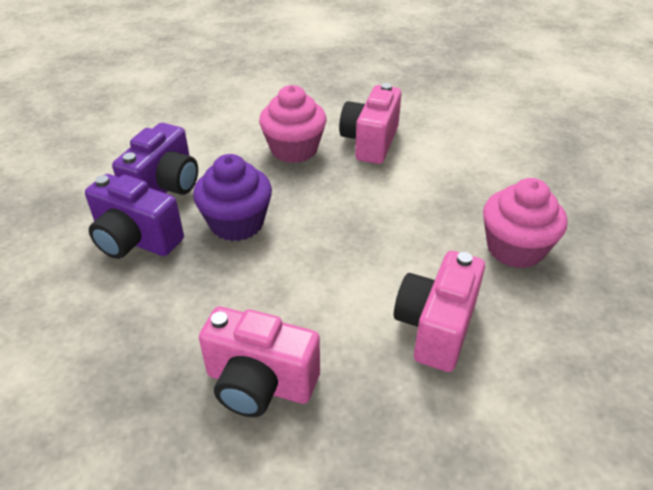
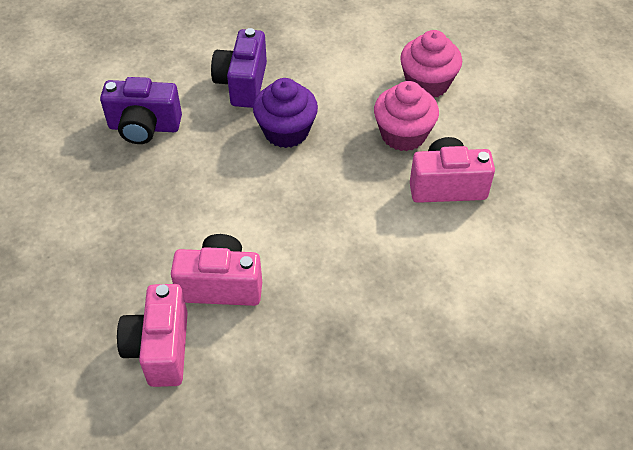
camera: 70 degrees right, 10 degrees up
(165, 188) = (308, 74): purple camera -> purple camera (144, 127)
(259, 383) = (137, 197): pink camera -> pink camera (160, 348)
(515, 248) = (338, 328): pink cupcake -> pink cupcake (427, 83)

